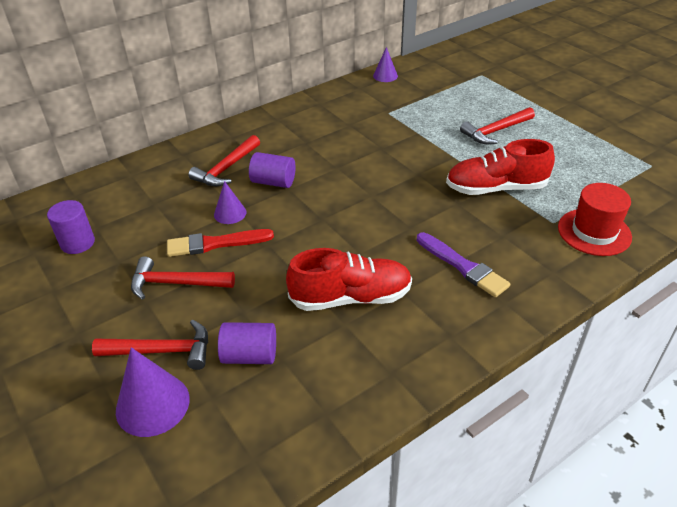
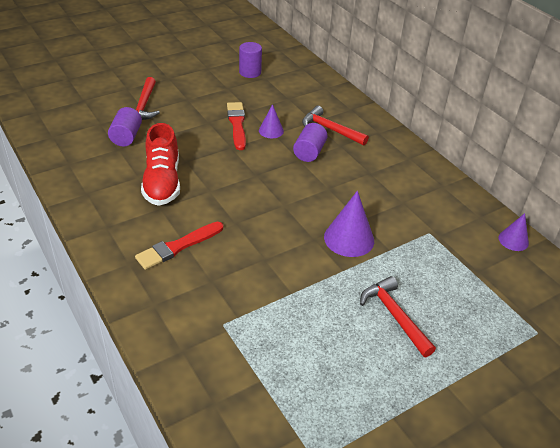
camera: 90 degrees right, 0 degrees up
(152, 404) = (105, 104): purple cone -> purple cone (349, 238)
(176, 283) = (200, 109): red hammer -> none
(462, 266) = (178, 246): purple brush -> red brush
(496, 188) = (284, 292): red shoe -> none
(594, 232) = (201, 353): red hat -> none

